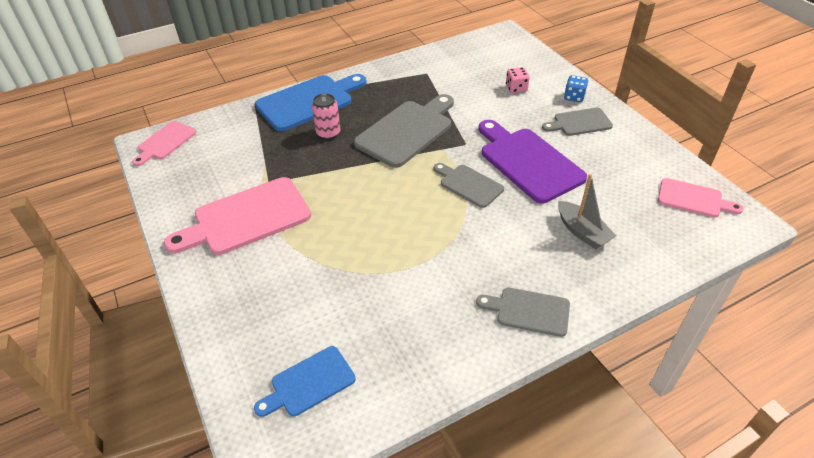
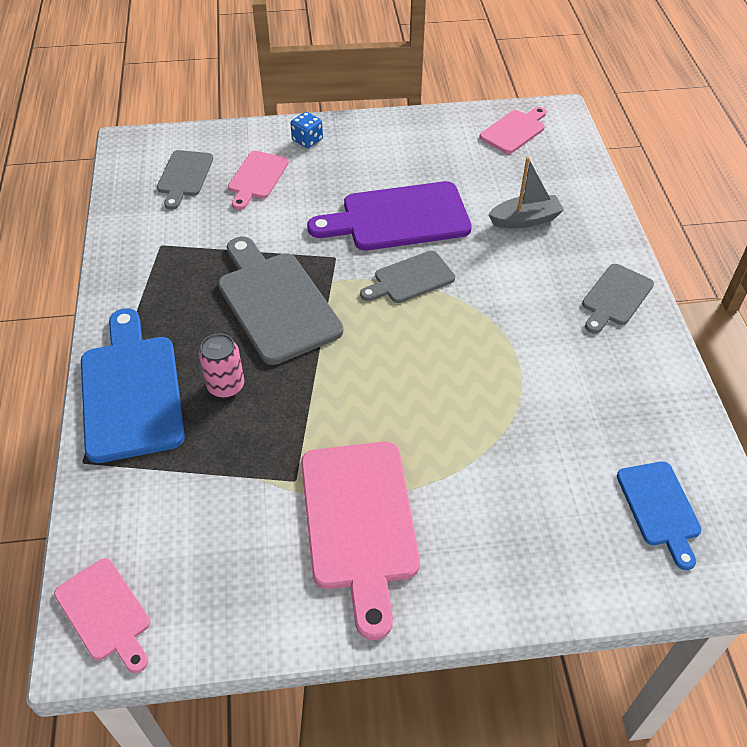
camera: 70 degrees left, 5 degrees up
(516, 88) = (257, 178): pink dice -> pink cutting board
(579, 122) = (356, 154): grey cutting board -> grey cutting board (184, 176)

